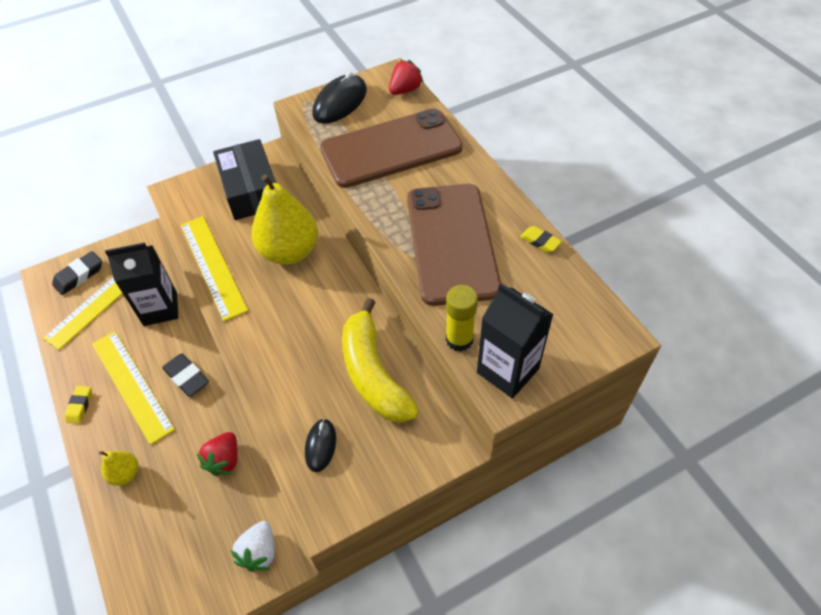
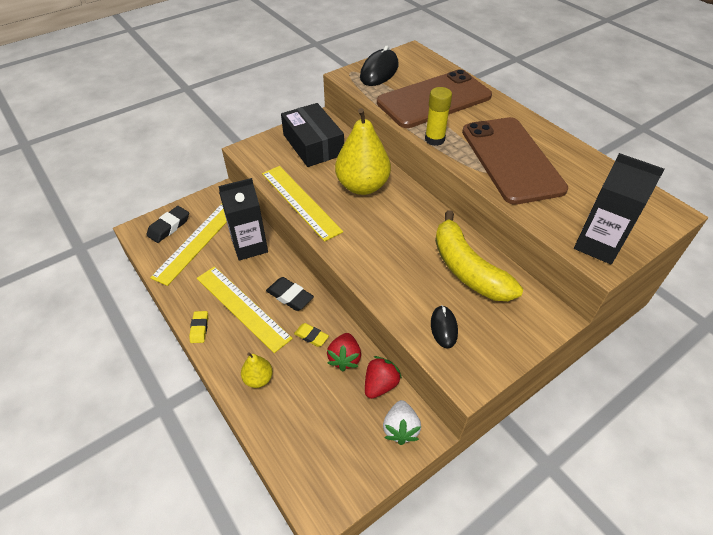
camera: 10 degrees left, 5 degrees down
(405, 90) = (428, 60): red strawberry -> red strawberry (380, 385)
(459, 339) = (548, 226): yellow glue stick -> yellow glue stick (434, 139)
(540, 241) = (581, 154): yellow eraser -> yellow eraser (311, 336)

